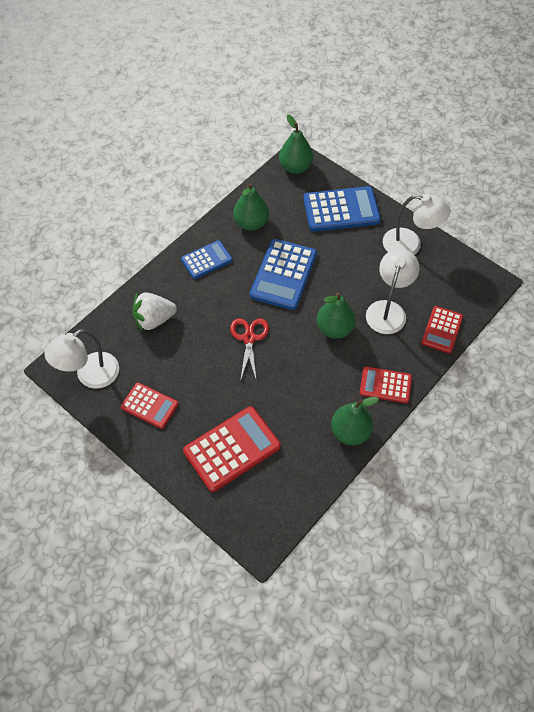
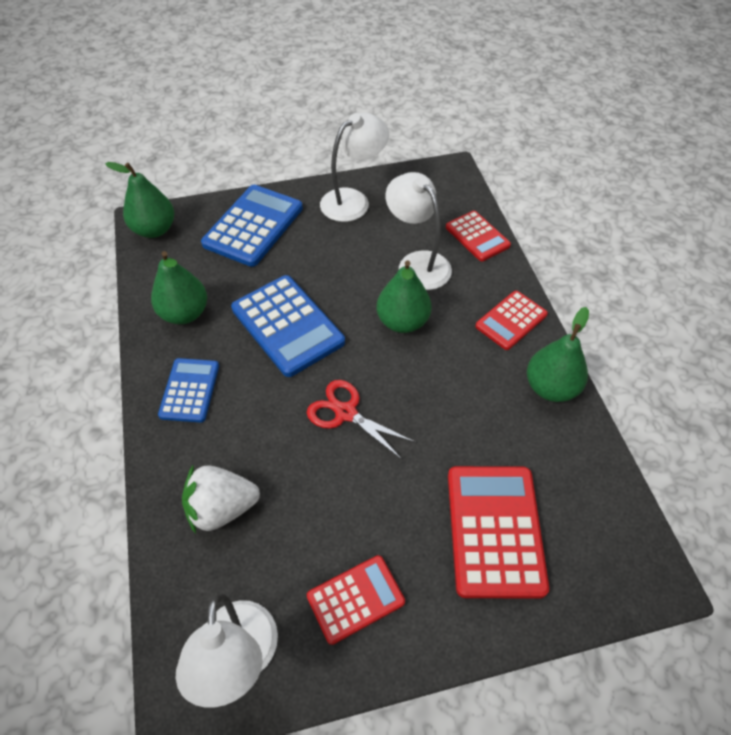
camera: 55 degrees left, 5 degrees down
(154, 319) = (222, 508): white strawberry -> white strawberry turned 60 degrees clockwise

